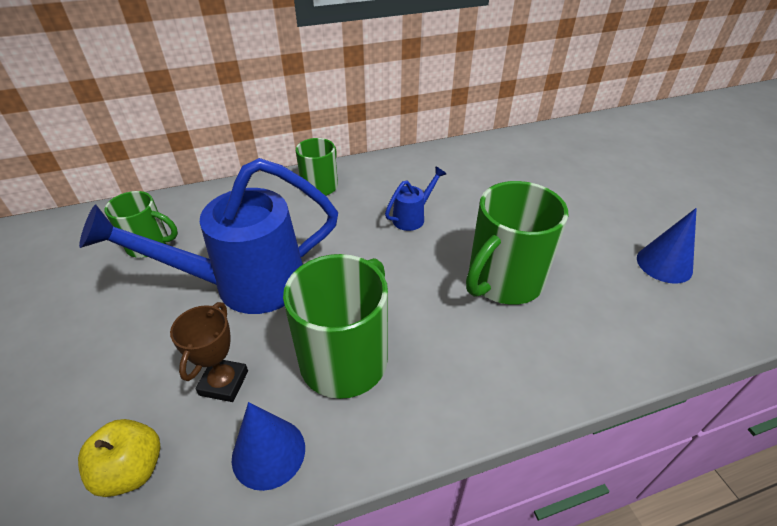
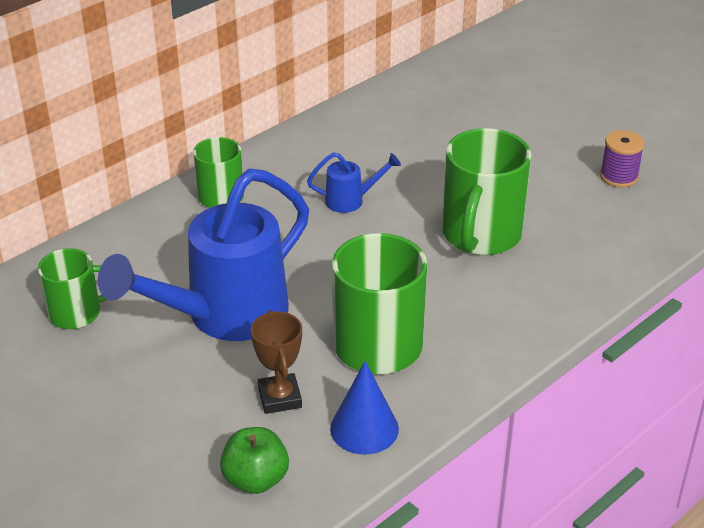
camera: 25 degrees left, 5 degrees down
(132, 470) = (255, 479): yellow apple -> green apple
(413, 217) = (351, 200): blue watering can -> blue watering can turned 60 degrees clockwise
(664, 264) = (619, 177): blue cone -> purple spool

